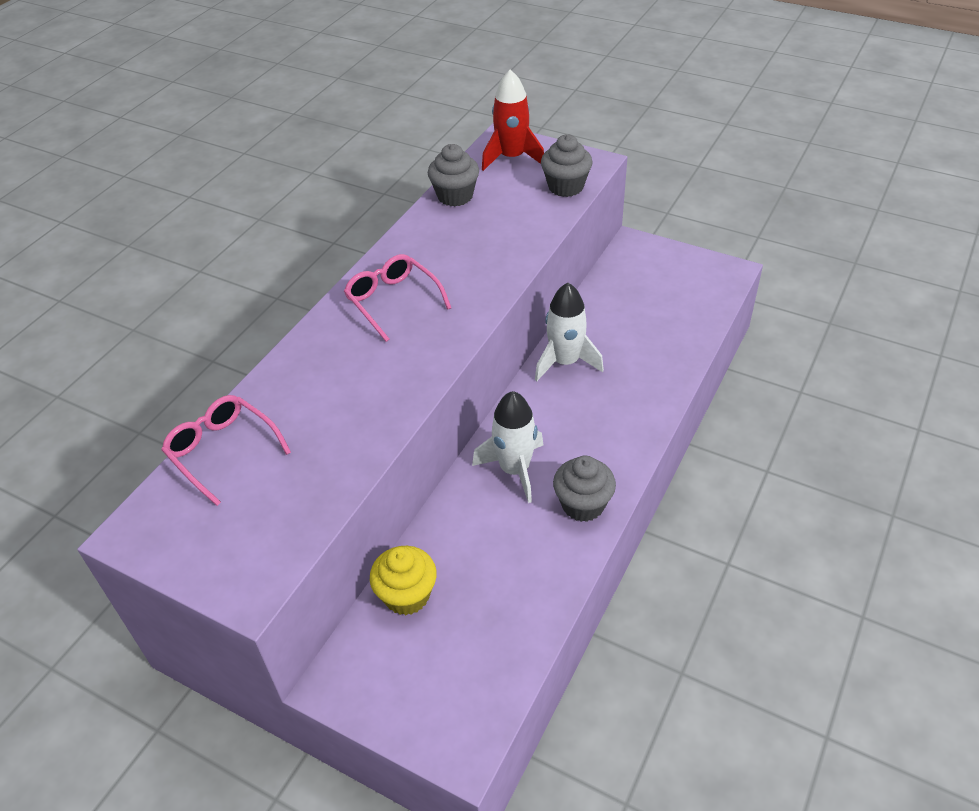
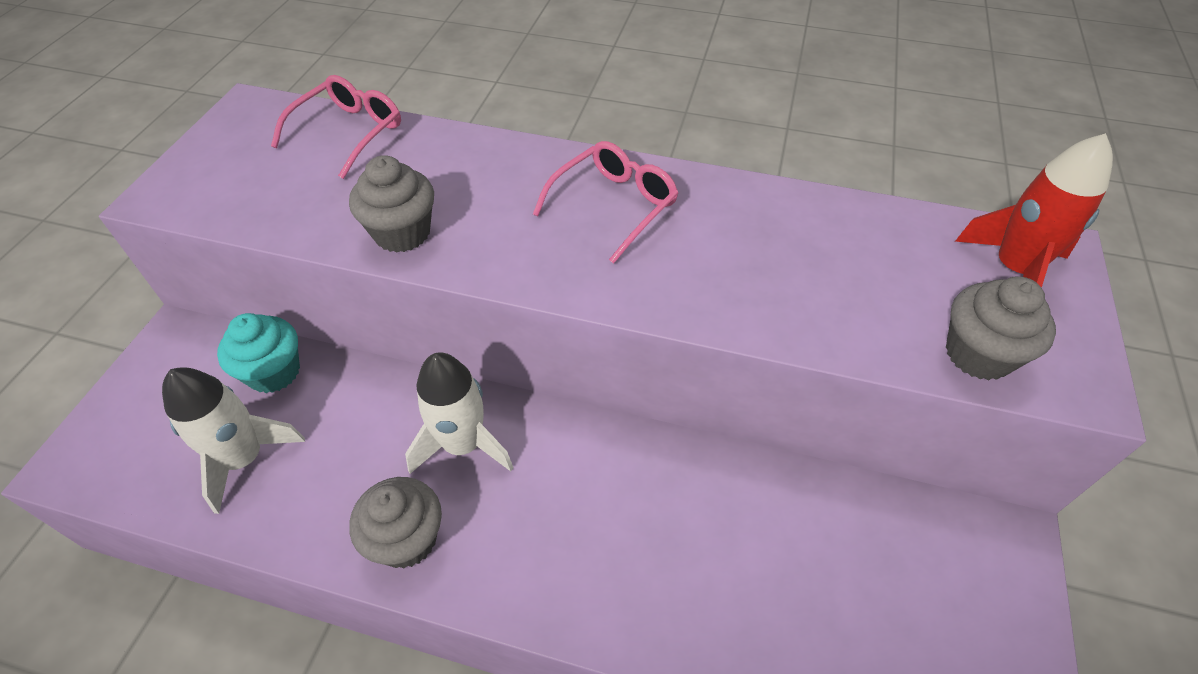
camera: 75 degrees right, 5 degrees up
(407, 595) = (274, 372): yellow cupcake -> turquoise cupcake
(455, 196) = (870, 222): grey cupcake -> grey cupcake (402, 233)
(565, 362) = (680, 474): white rocket -> white rocket (244, 458)

